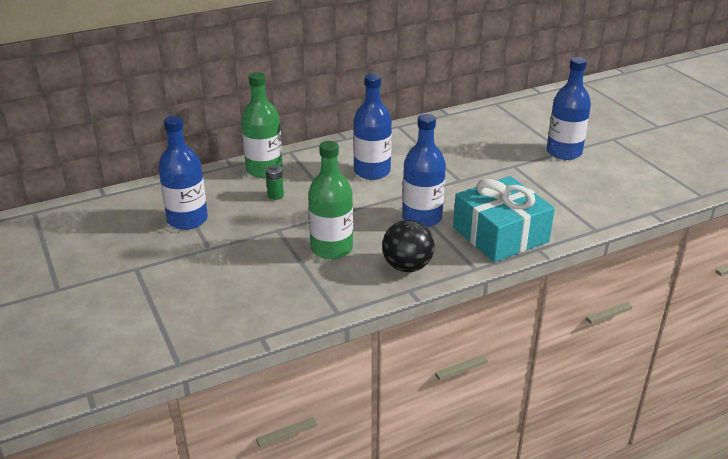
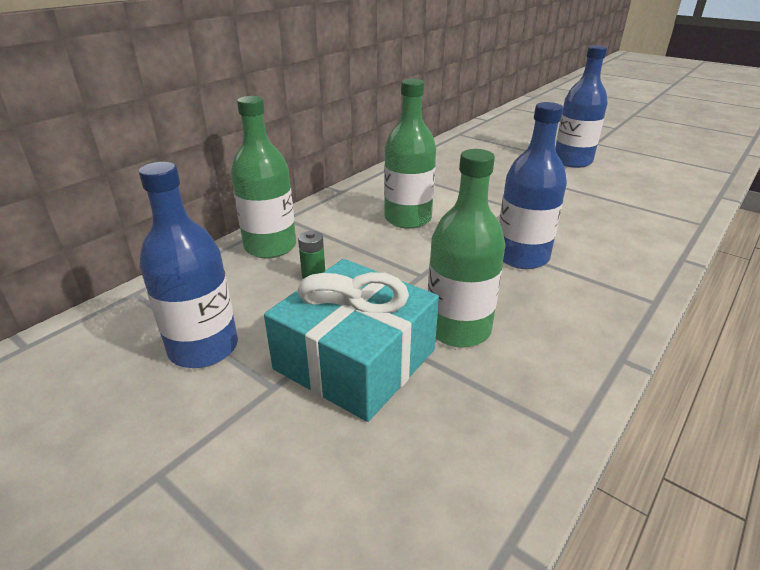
camera: 25 degrees left, 0 degrees up
(372, 171) = (408, 219): blue bottle -> green bottle
(407, 266) = (579, 324): black ball -> none
(500, 234) = (625, 253): turquoise gift -> turquoise gift (355, 359)

